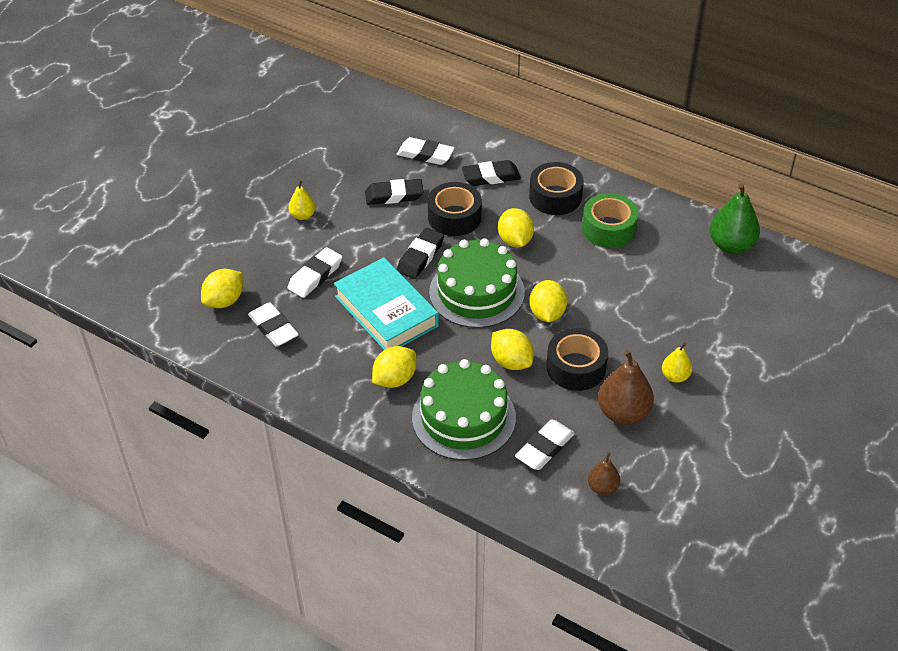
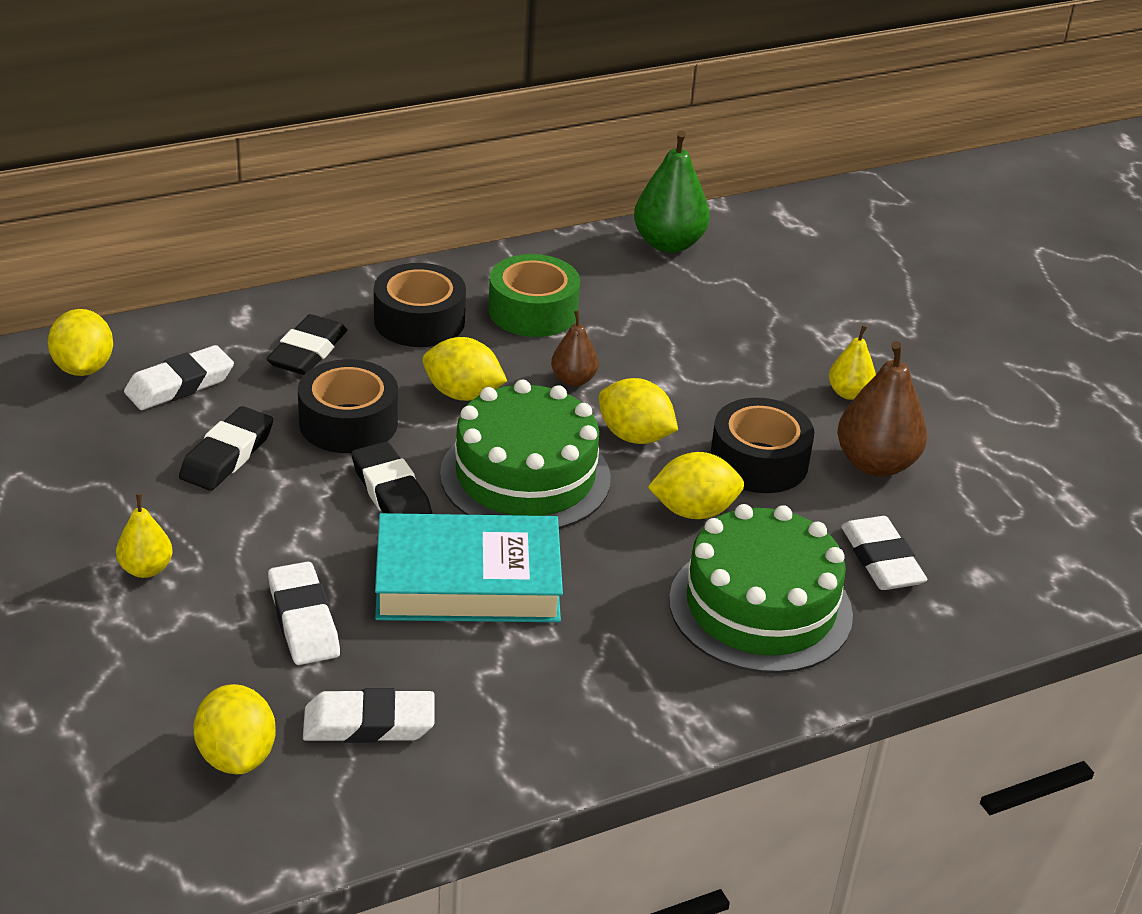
camera: 60 degrees left, 10 degrees down
(395, 379) = (620, 639): yellow lemon -> yellow lemon (83, 368)
(603, 487) = (991, 544): brown pear -> brown pear (573, 379)

